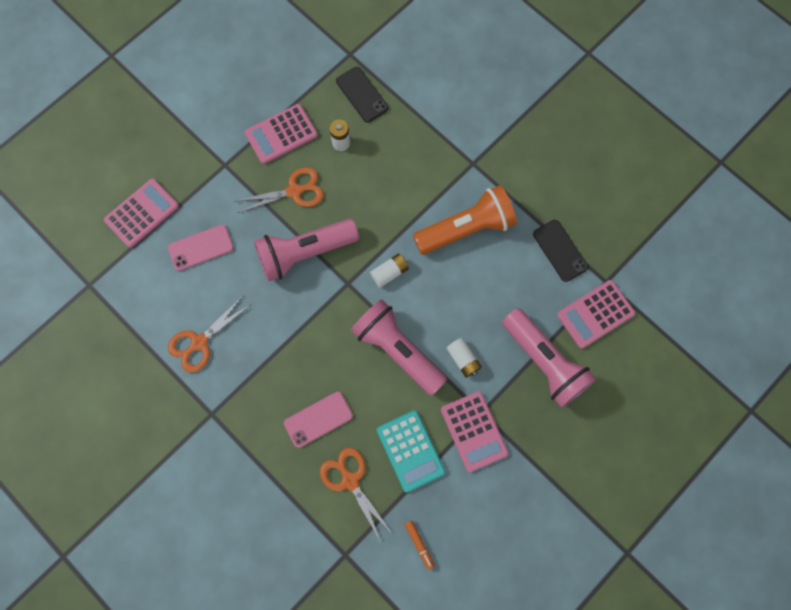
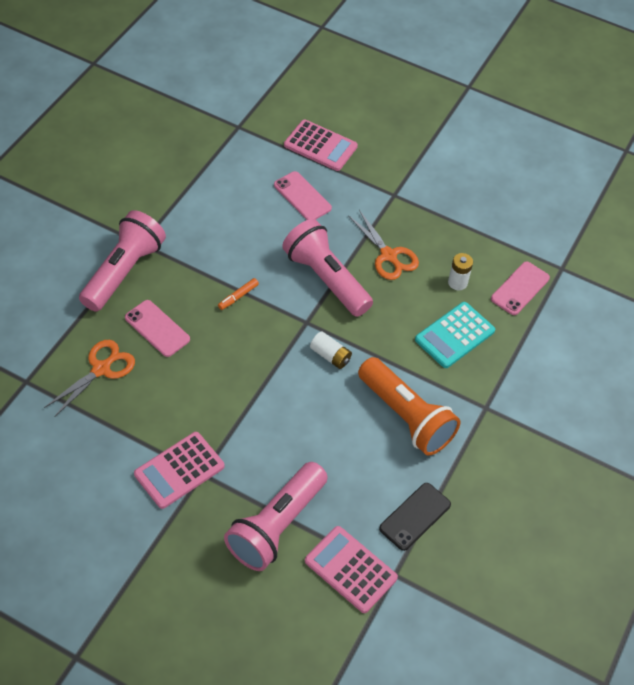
camera: 70 degrees right, 20 degrees down
(199, 342) = (208, 218): orange scissors -> none
(281, 134) = (445, 231): pink calculator -> none
(362, 95) = (520, 288): black phone -> pink phone
(397, 350) = (248, 381): pink flashlight -> pink flashlight (124, 272)
(410, 451) = (144, 415): turquoise calculator -> turquoise calculator (454, 335)
(419, 544) = (48, 444): orange marker -> orange marker (238, 296)
(463, 359) = (256, 444): white battery -> none

